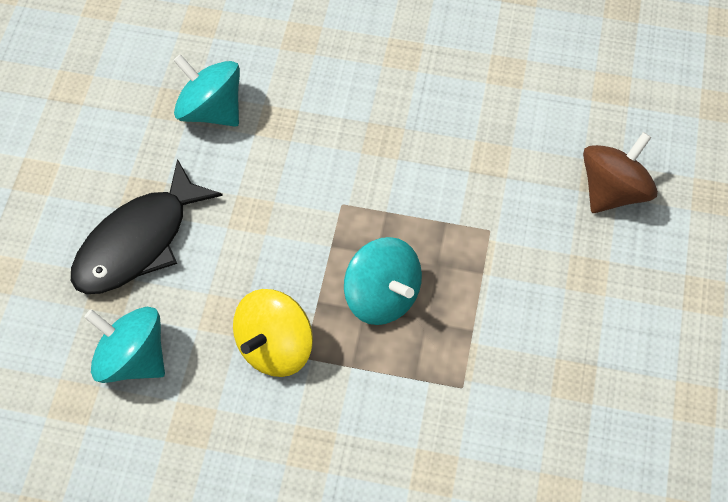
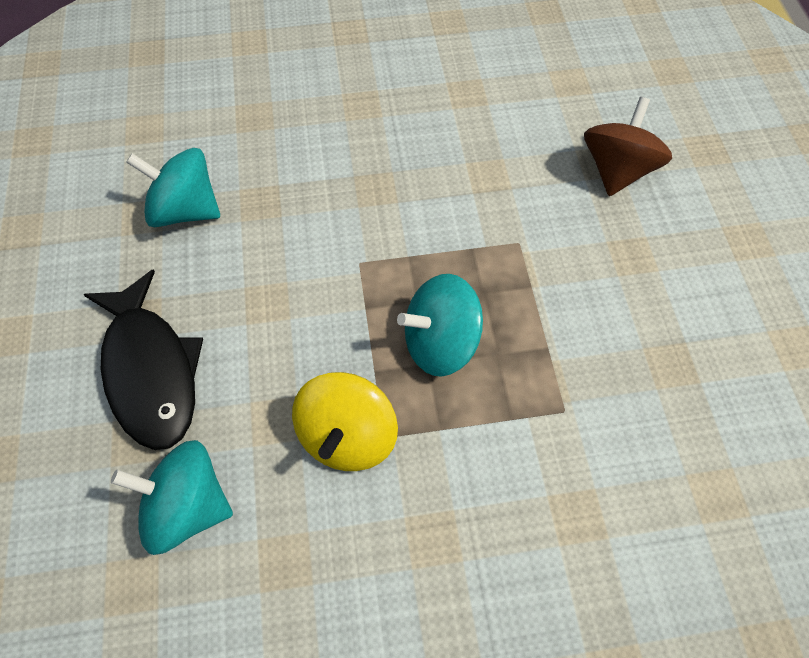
camera: 20 degrees left, 0 degrees up
(138, 242) = (150, 371): black fish -> black fish turned 45 degrees counterclockwise
(382, 296) = (440, 343): turquoise spinning top -> turquoise spinning top turned 135 degrees clockwise

